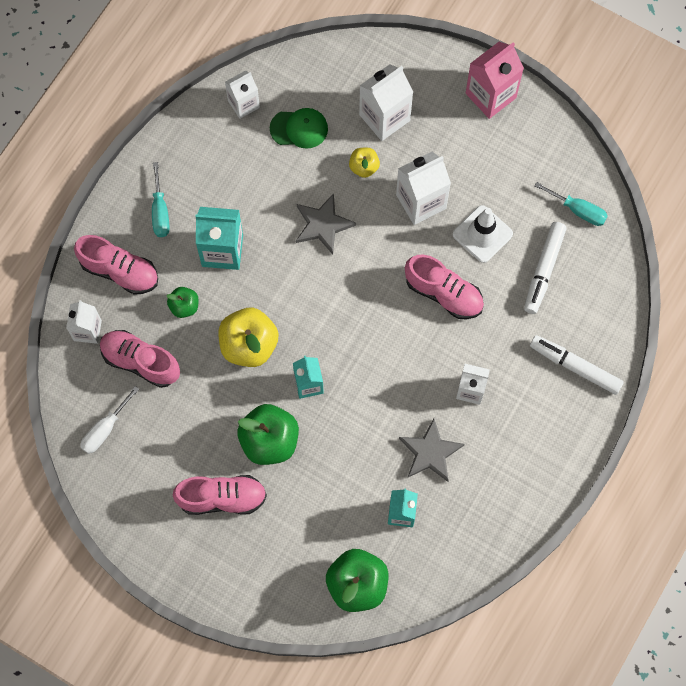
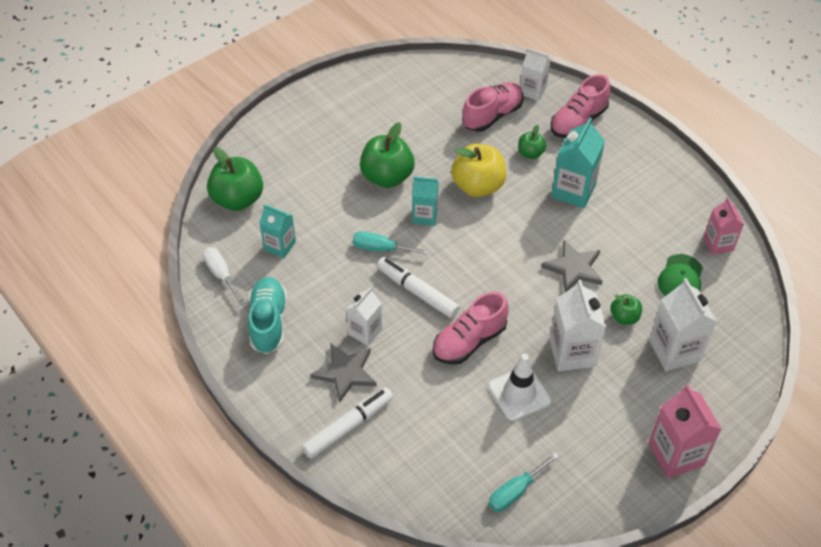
camera: 110 degrees right, 20 degrees down
(105, 429) = (445, 82): white screwdriver -> white screwdriver (221, 275)
(160, 211) = (625, 159): turquoise screwdriver -> turquoise screwdriver (381, 249)
(222, 498) = (354, 136): pink shoe -> none
(243, 104) = (718, 244): white carton -> pink carton
(364, 167) = (624, 317): yellow apple -> green apple
(430, 452) = (322, 283): grey star -> grey star (345, 373)
(496, 484) = (268, 322): none -> turquoise shoe
(543, 270) = (460, 435): white marker -> white marker (417, 291)

